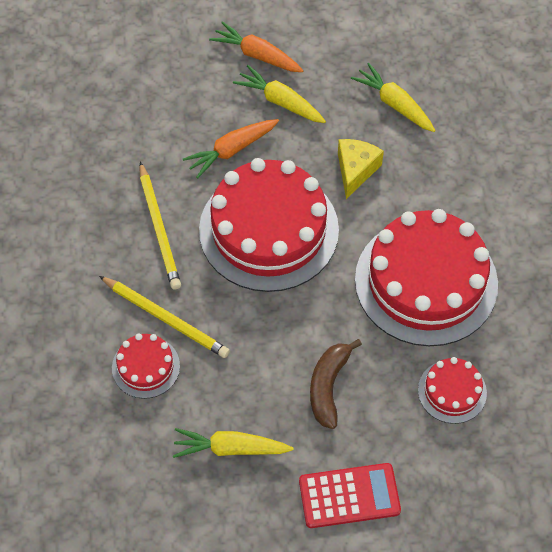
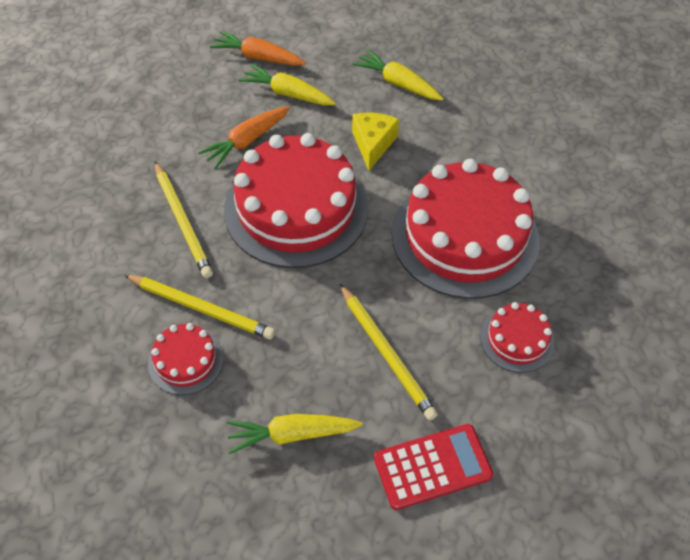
camera: 10 degrees left, 5 degrees down
(328, 386) = (386, 353): brown banana -> yellow pencil

